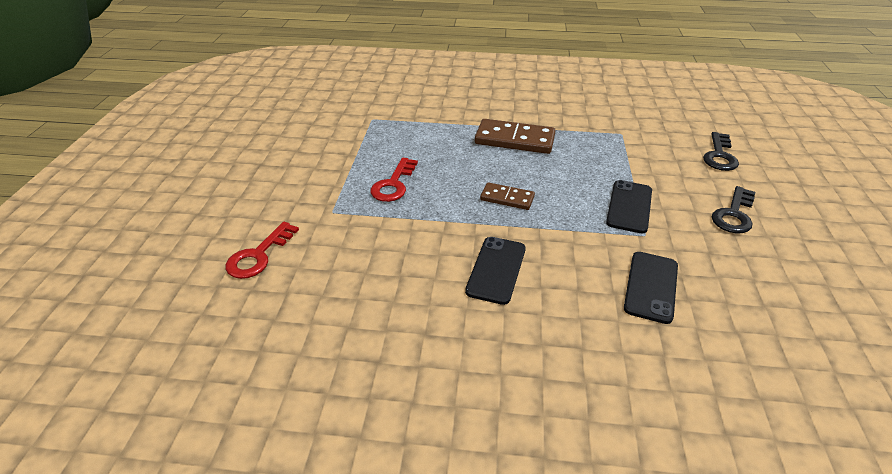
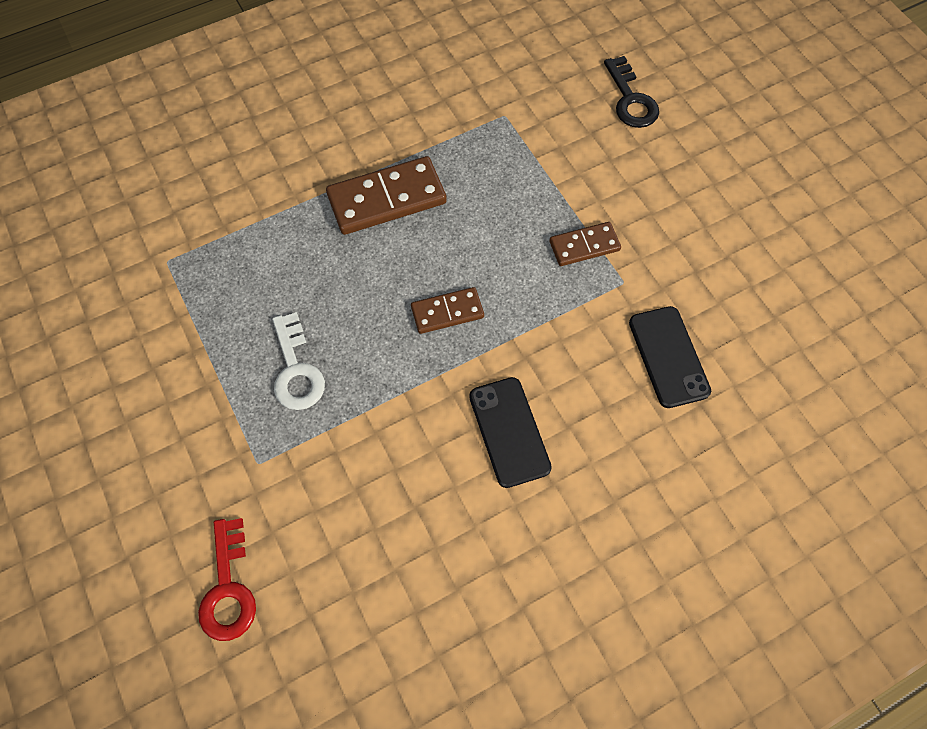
camera: 35 degrees left, 25 degrees up
(393, 184) = (296, 369): red key -> white key
(629, 206) = (584, 246): black phone -> brown domino
(734, 214) = (691, 196): black key -> none

